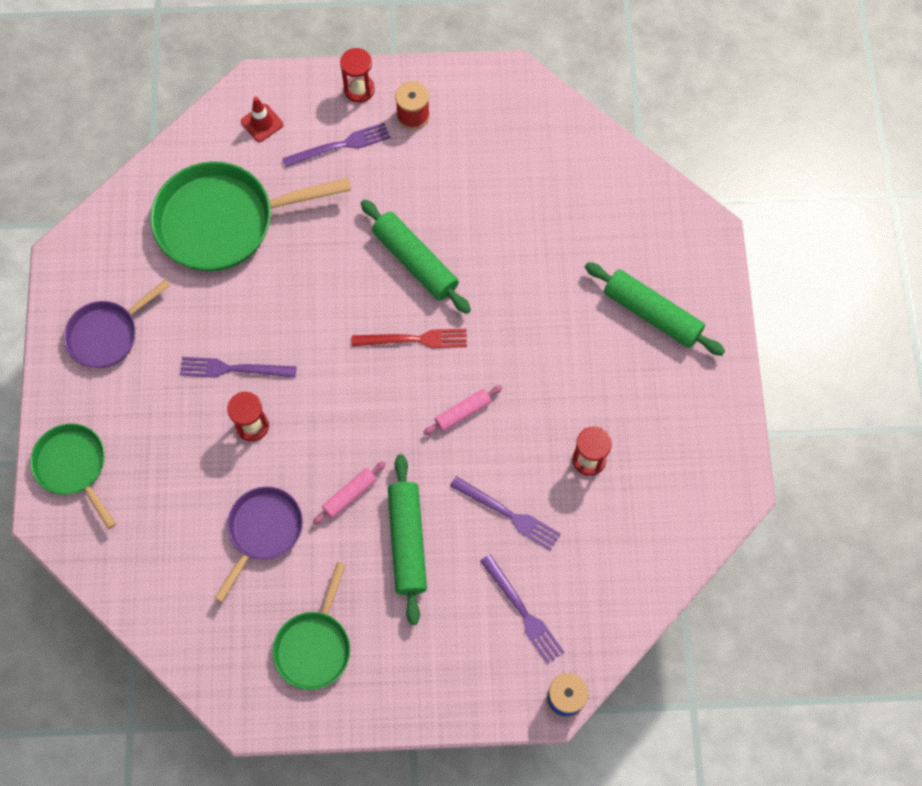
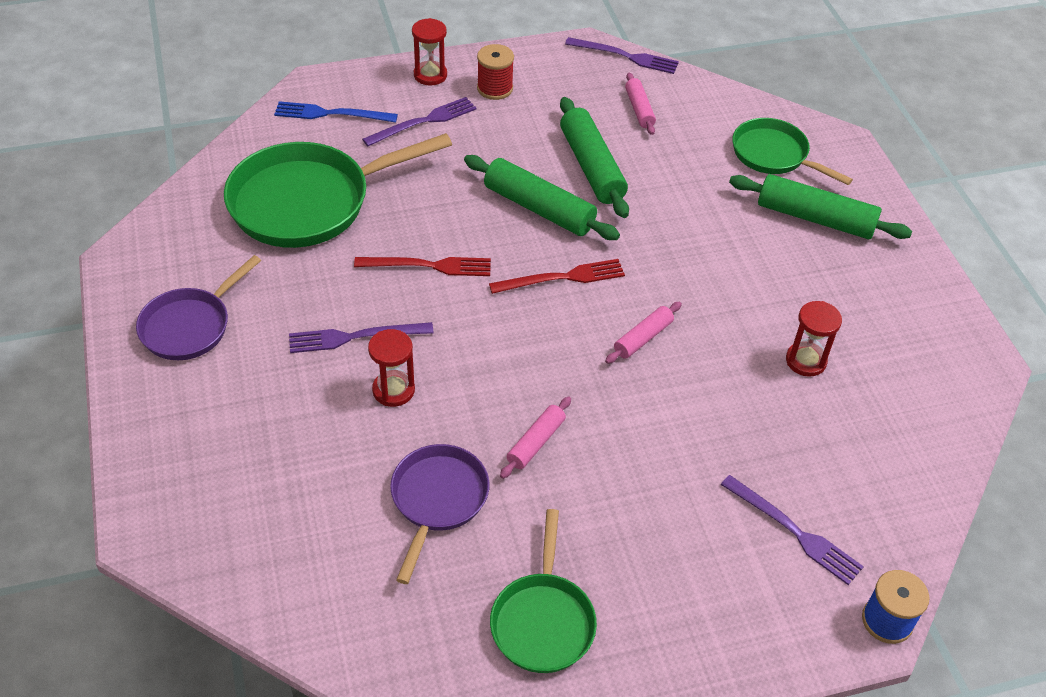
camera: 15 degrees left, 20 degrees down
(73, 467) = (171, 470): green pan -> green pan (774, 155)
(262, 123) = (331, 114): red traffic cone -> blue fork
(307, 307) = (428, 266): none -> red fork
(407, 541) = (623, 480): green rolling pin -> green rolling pin (591, 167)
(508, 514) = (735, 431): purple fork -> purple fork (625, 56)
(536, 162) = (639, 109): none -> pink rolling pin

